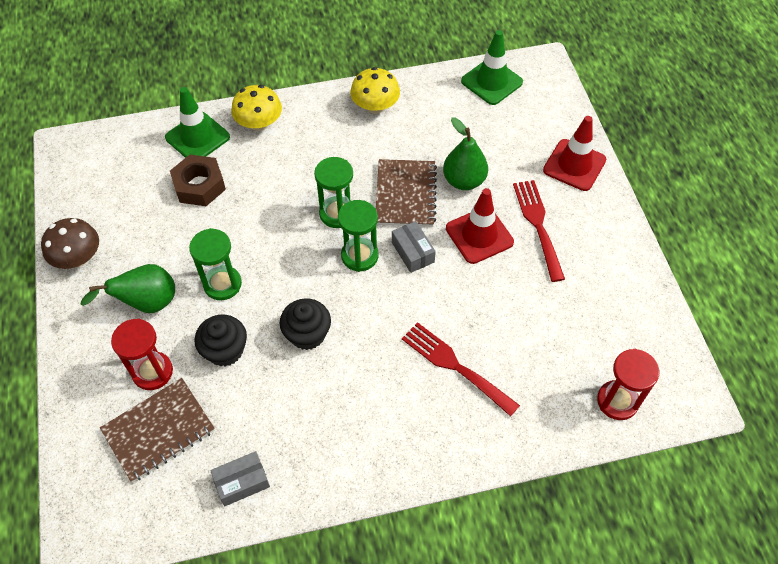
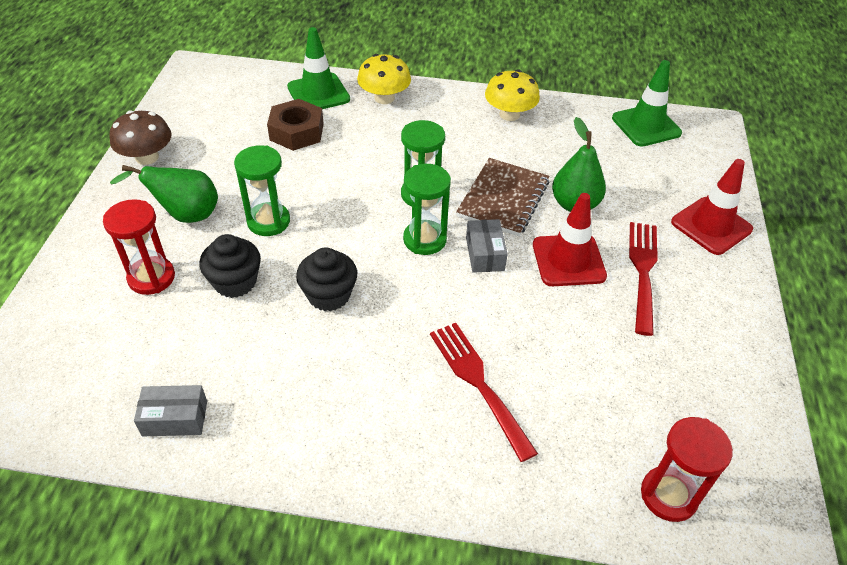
camera: 20 degrees right, 10 degrees down
(159, 431) = (122, 335): brown notebook -> none

